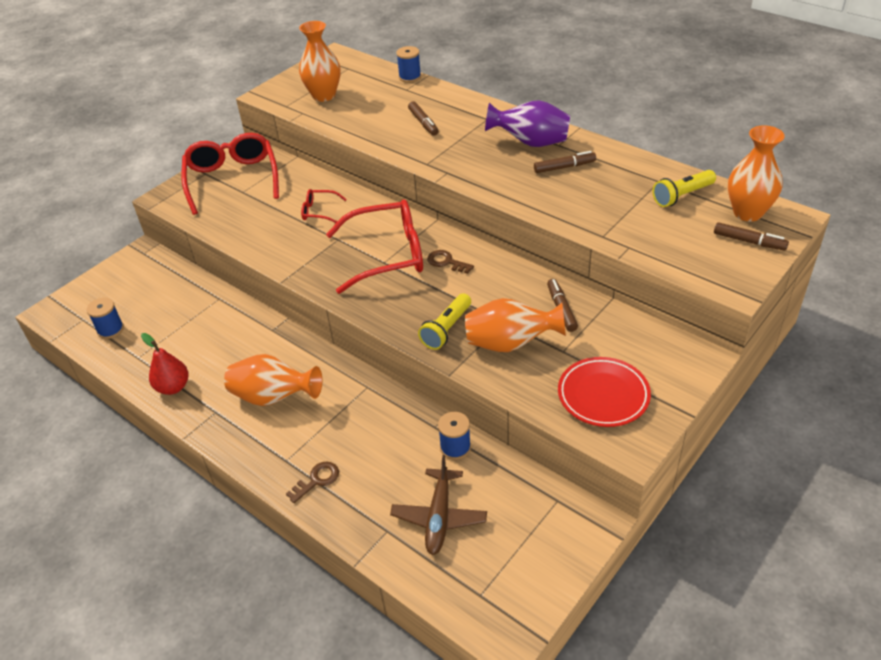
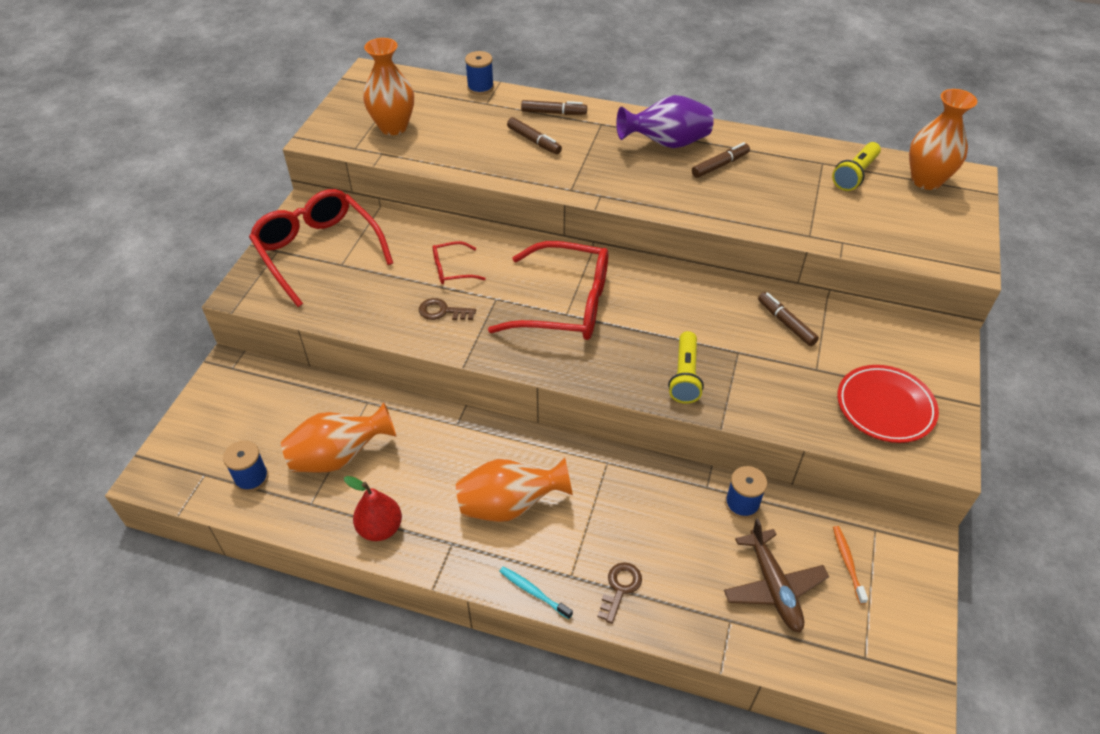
camera: 25 degrees left, 5 degrees up
(251, 463) = (533, 592): none -> turquoise toothbrush
(387, 255) = (565, 305): red glasses -> red glasses turned 45 degrees clockwise
(446, 262) = (635, 298): brown key -> brown key (442, 311)
(510, 343) = (760, 375): orange vase -> orange vase (339, 456)
(515, 519) = (847, 563): none -> orange toothbrush
(749, 241) = (947, 211): brown marker -> brown marker (553, 113)

